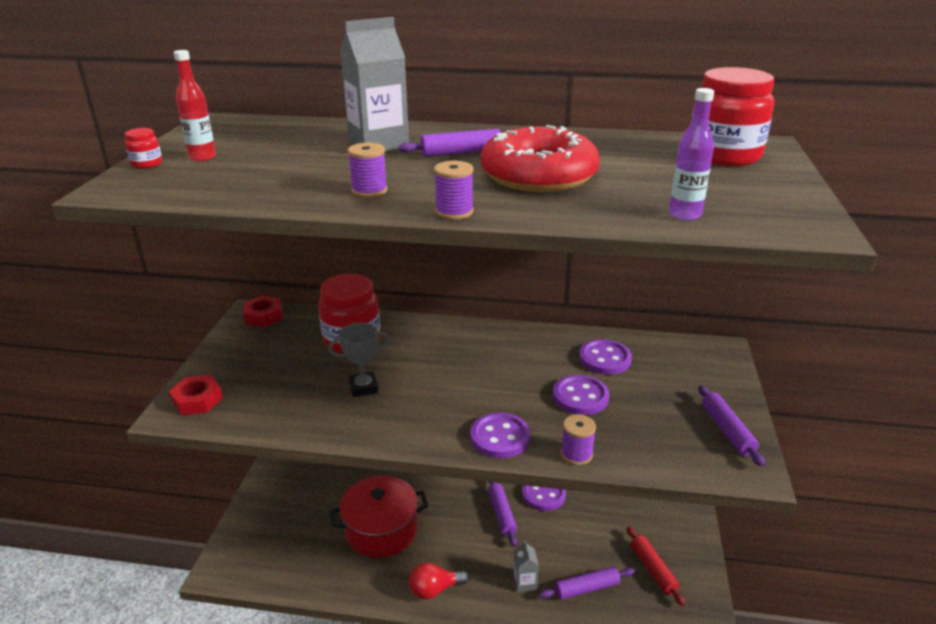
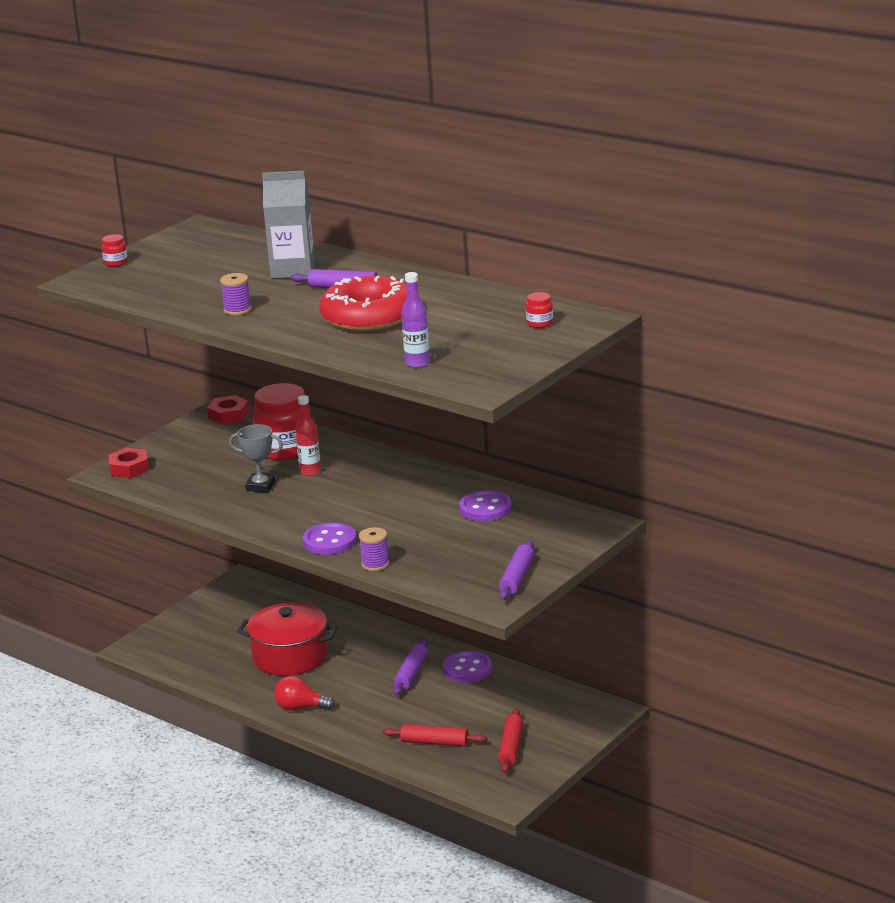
camera: 30 degrees right, 5 degrees down
(202, 157) = (157, 262): red bottle -> red bottle (310, 472)
(454, 212) = (271, 335): purple spool -> none
(524, 582) = (383, 724): grey carton -> none
(580, 397) = (427, 530): purple button -> none
(586, 588) = (434, 742): purple rolling pin -> red rolling pin
(724, 156) = (539, 323): red jar -> red jar, size x0.41

